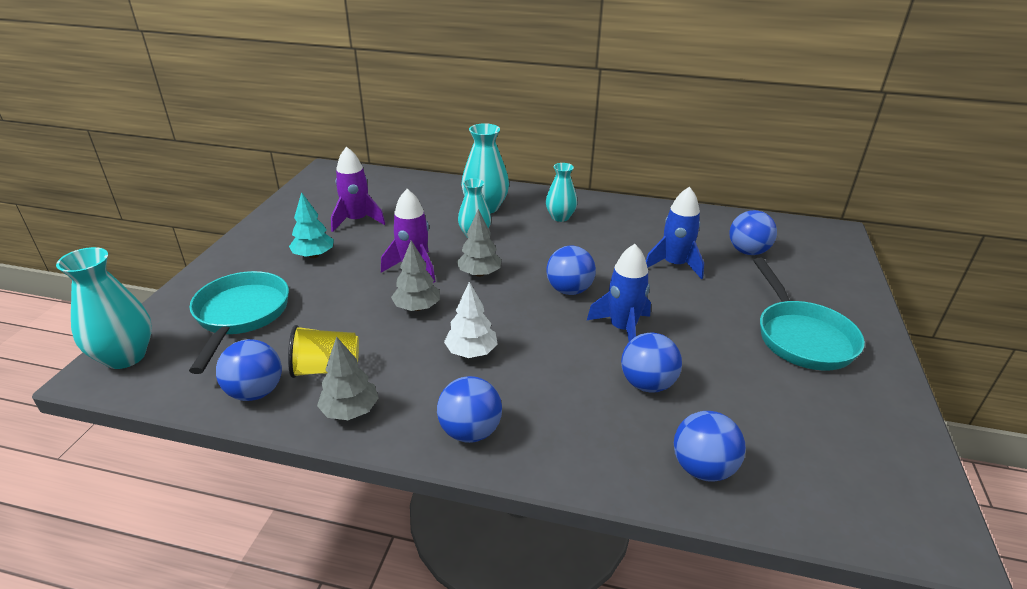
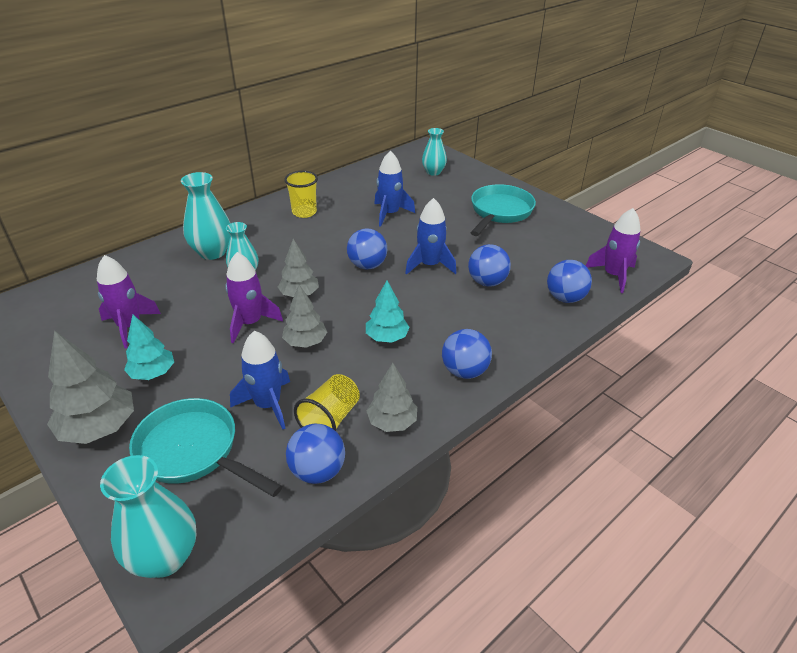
camera: 55 degrees left, 5 degrees up
(240, 263) = (99, 427): none -> grey tree
(319, 326) = (268, 405): none -> blue rocket
(471, 352) = (387, 337): white tree -> turquoise tree
(560, 217) = (276, 227): turquoise vase -> turquoise vase (433, 172)
(603, 220) = (304, 212): none -> yellow cup
(747, 251) = (408, 183): blue ball -> none
(801, 337) = (499, 212): turquoise pan -> turquoise pan turned 90 degrees counterclockwise
(822, 502) = (613, 275): none -> purple rocket

